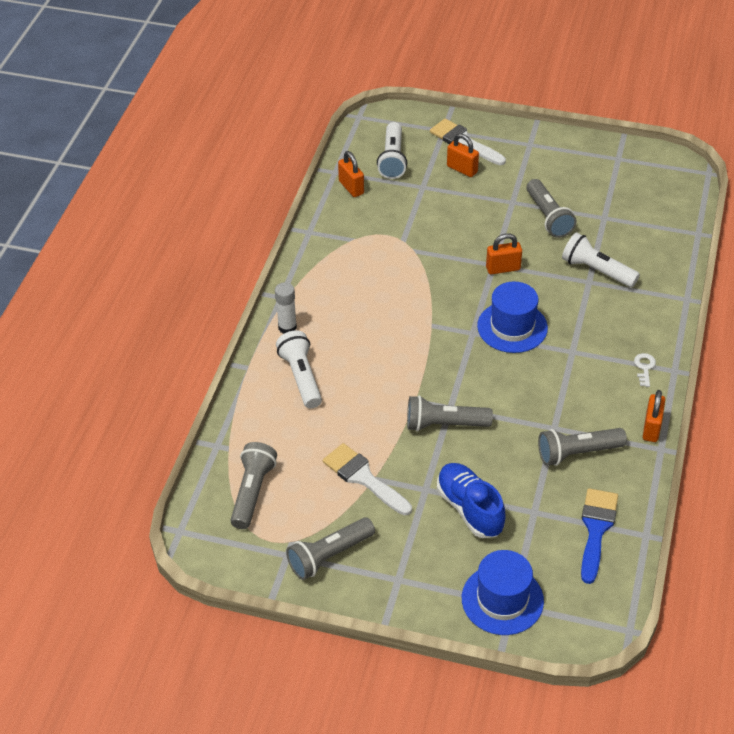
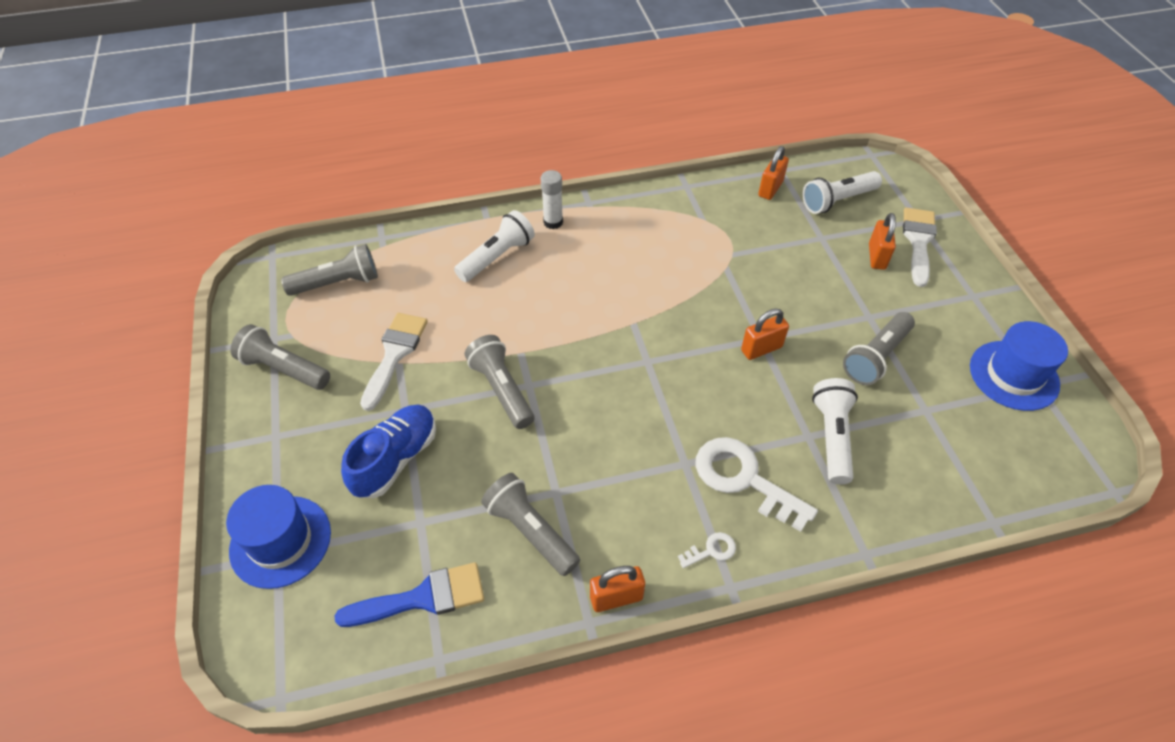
camera: 60 degrees right, 5 degrees up
(503, 268) = (761, 349): orange padlock -> orange padlock turned 75 degrees counterclockwise
(512, 327) = (680, 392): blue hat -> blue hat (1013, 375)
(602, 328) = (743, 479): none -> white key

